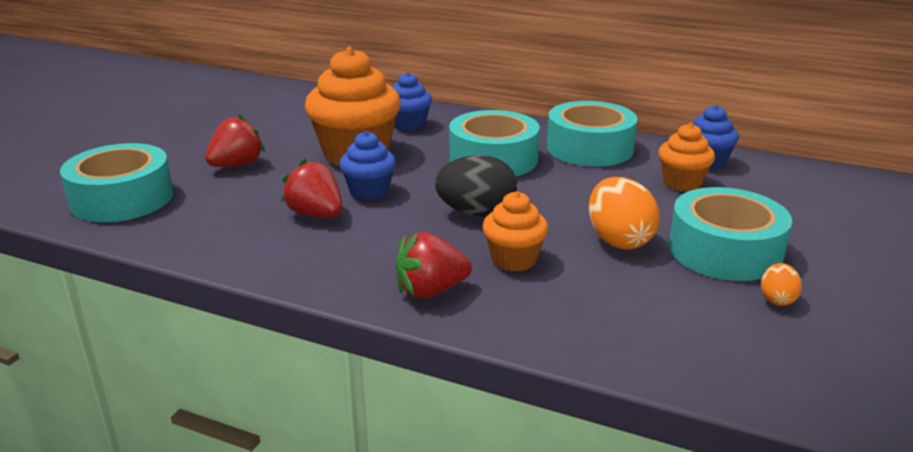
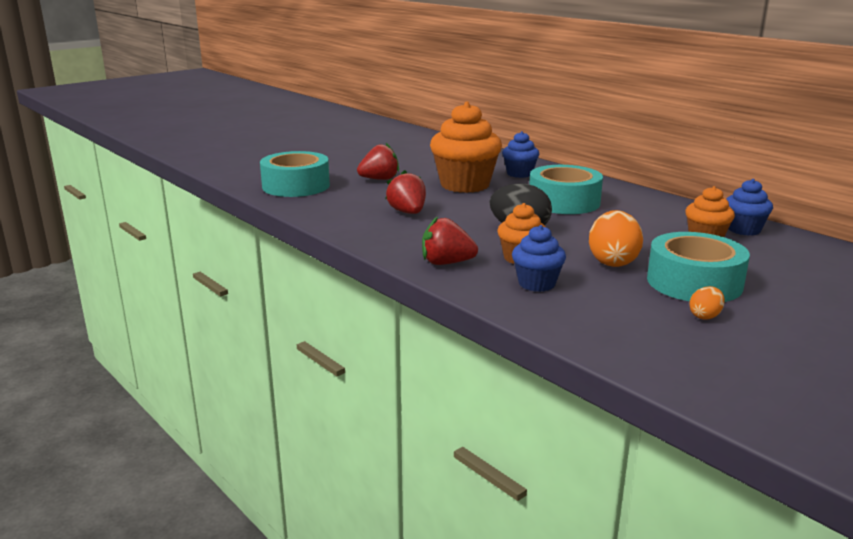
camera: 25 degrees right, 5 degrees down
(369, 192) = (454, 206): blue cupcake -> blue cupcake (537, 284)
(589, 148) = (650, 206): turquoise tape -> none

